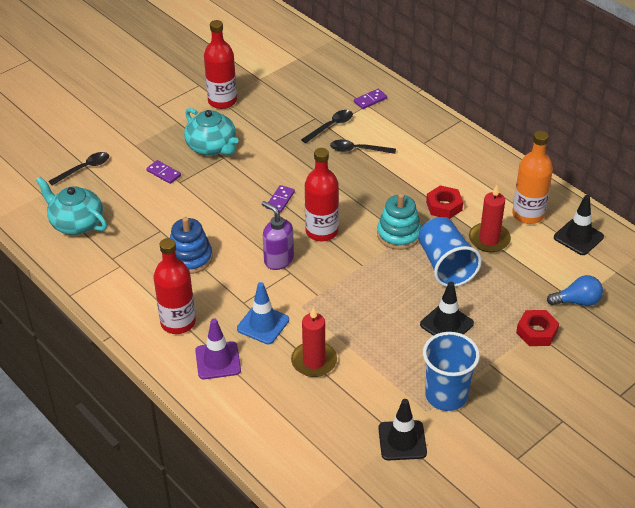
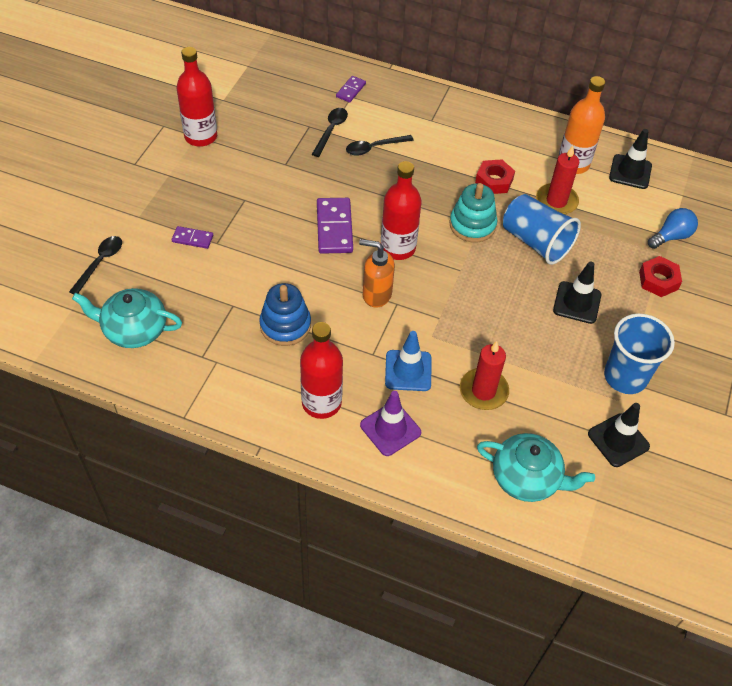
camera: 30 degrees left, 10 degrees up
(212, 147) = (224, 192): turquoise teapot -> turquoise teapot (526, 478)
(278, 260) = (376, 294): purple soap dispenser -> orange soap dispenser
(280, 200) = (334, 228): purple domino -> purple domino, size x1.82

